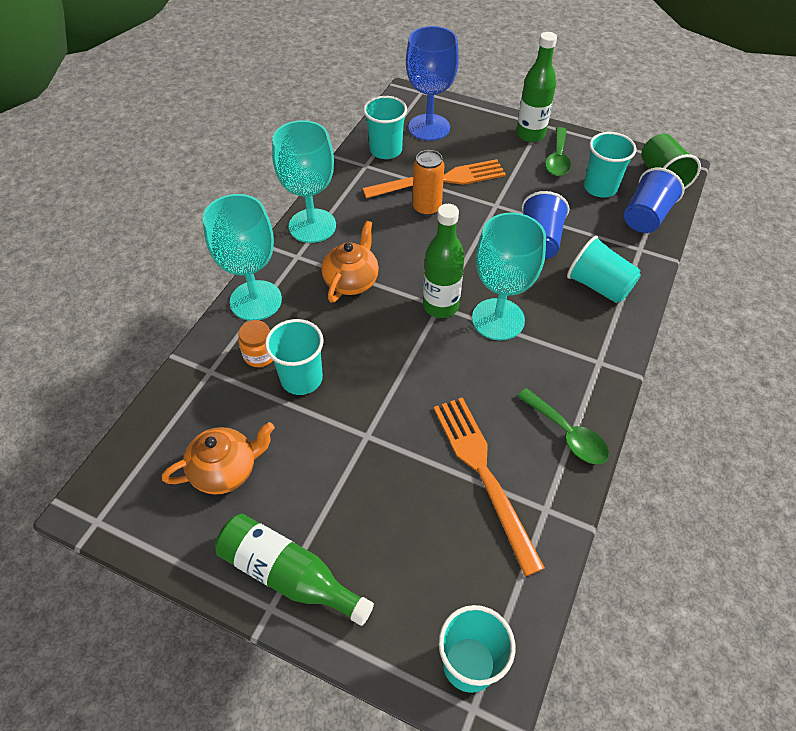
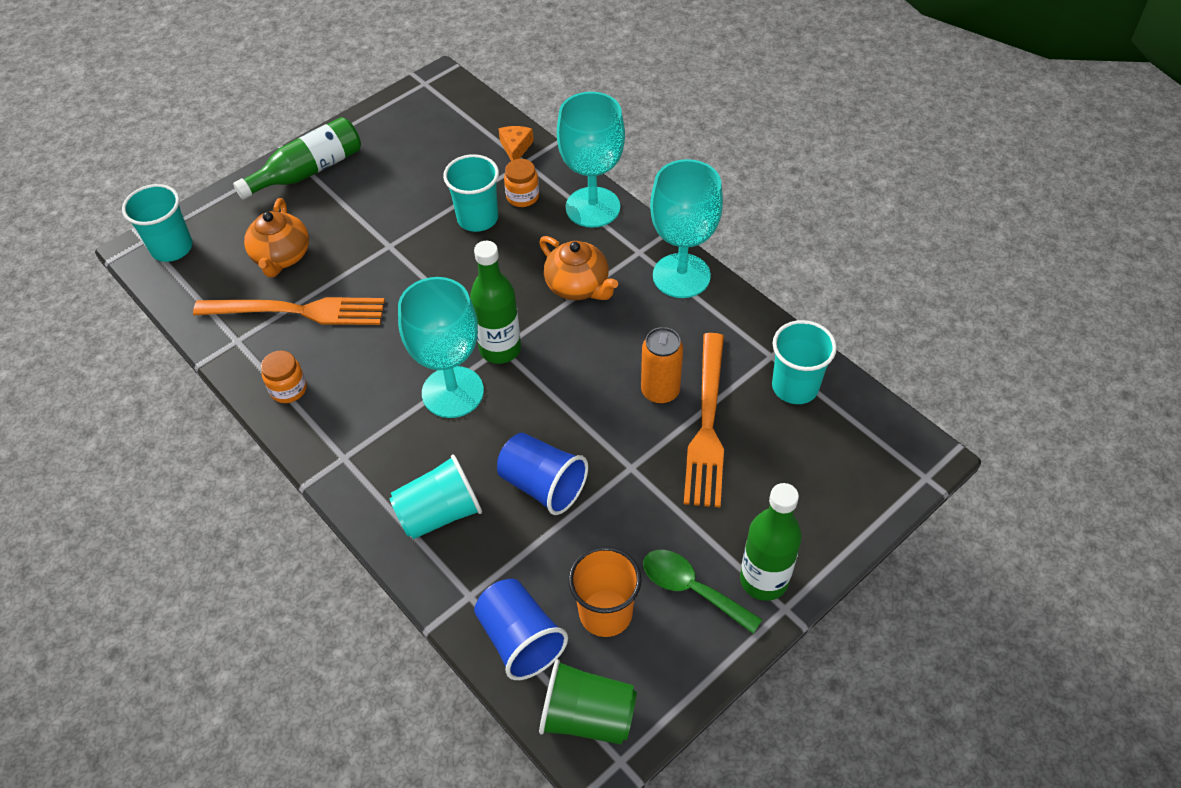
camera: 115 degrees right, 0 degrees up
(191, 386) = (516, 148): none -> orange cheese
(226, 470) = (418, 154): orange teapot -> orange teapot (282, 257)
(429, 127) = (829, 454): blue goblet -> none
(567, 434) = (288, 389): green spoon -> orange jar
(600, 187) = (605, 613): turquoise cup -> orange cup

